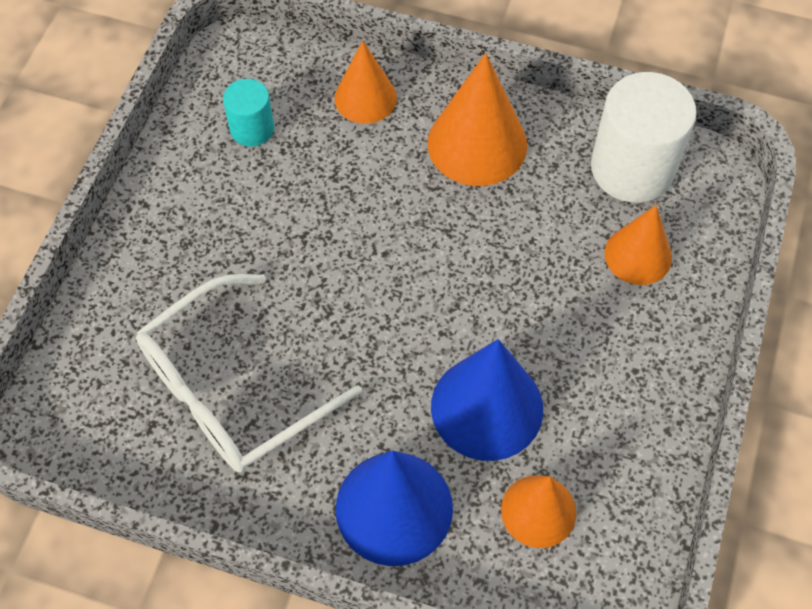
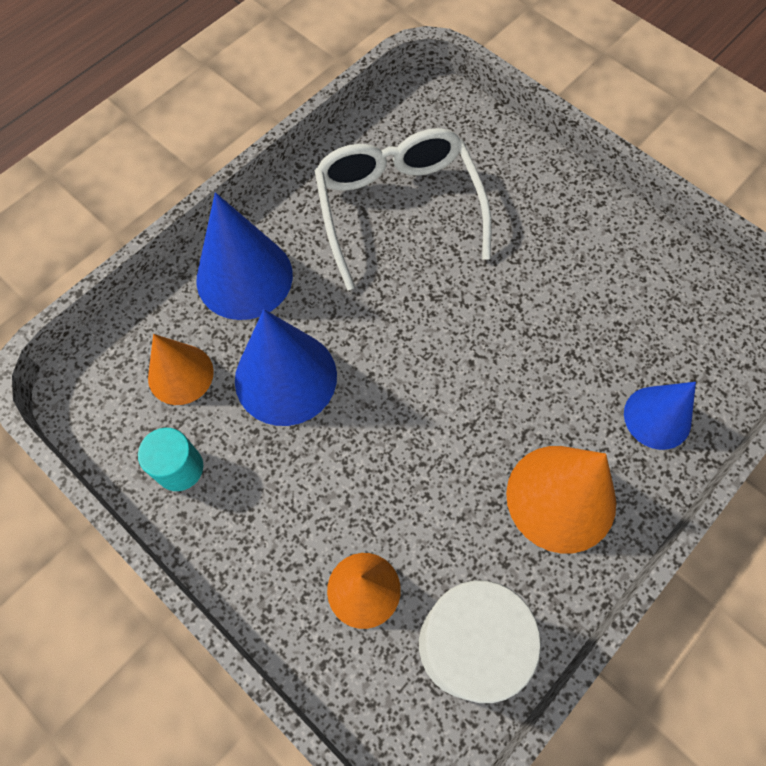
camera: 115 degrees right, 5 degrees up
(252, 129) = (652, 307): turquoise cylinder -> turquoise cylinder (179, 468)
(365, 98) = (657, 417): orange cone -> blue cone

